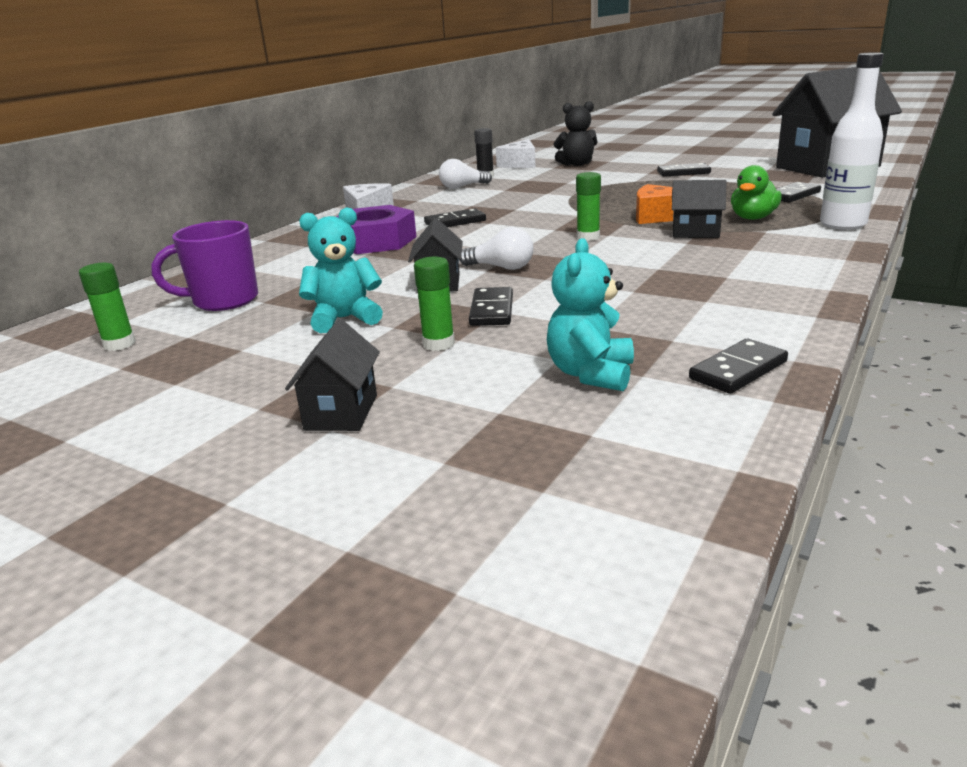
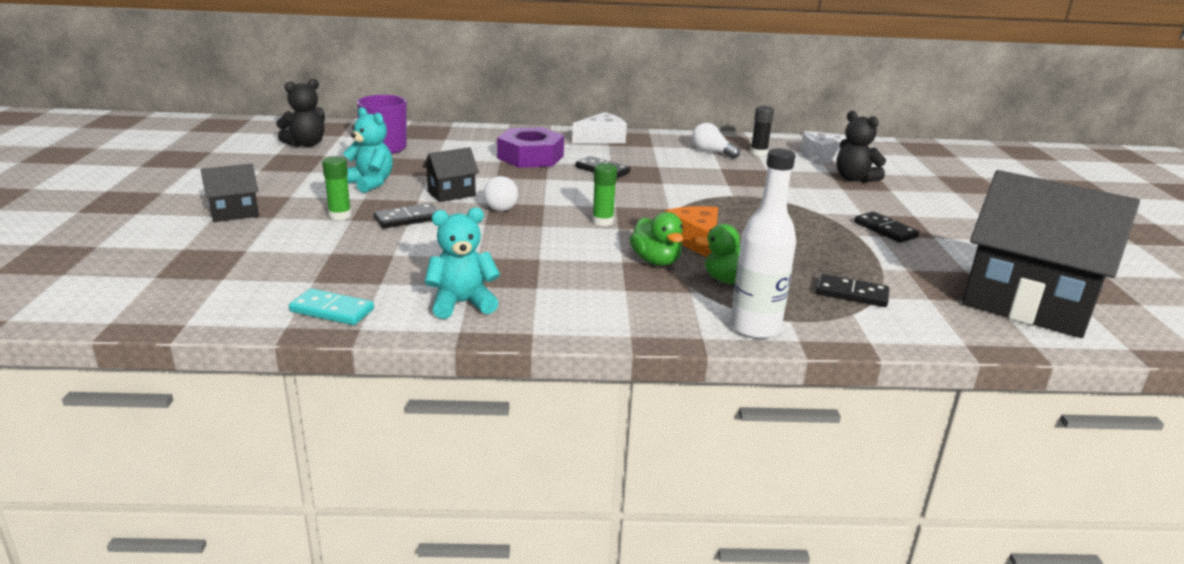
camera: 55 degrees right, 0 degrees up
(119, 344) = (306, 144): green glue stick -> black teddy bear
(591, 374) = (309, 265): turquoise teddy bear -> turquoise teddy bear (462, 303)
(695, 233) = (656, 261): black house -> green duck
(738, 370) = (332, 310): black domino -> turquoise domino

